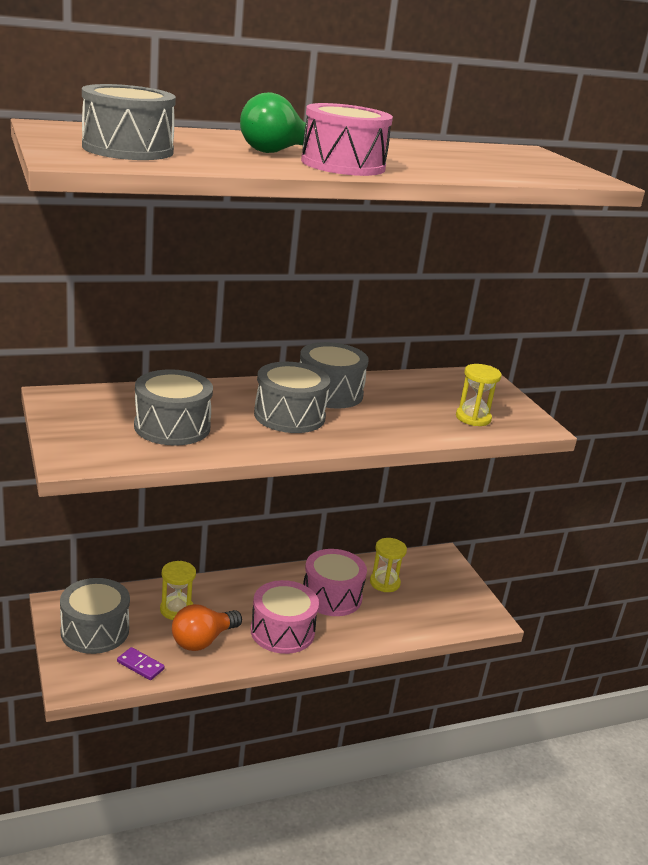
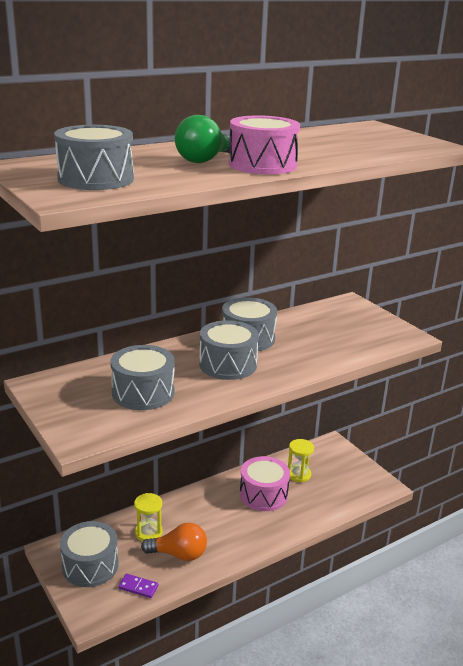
camera: 10 degrees left, 0 degrees up
(202, 640) = (179, 554): orange light bulb -> orange light bulb turned 120 degrees counterclockwise
(282, 631) = (237, 532): pink drum -> none
(473, 418) = (362, 339): yellow hourglass -> none

